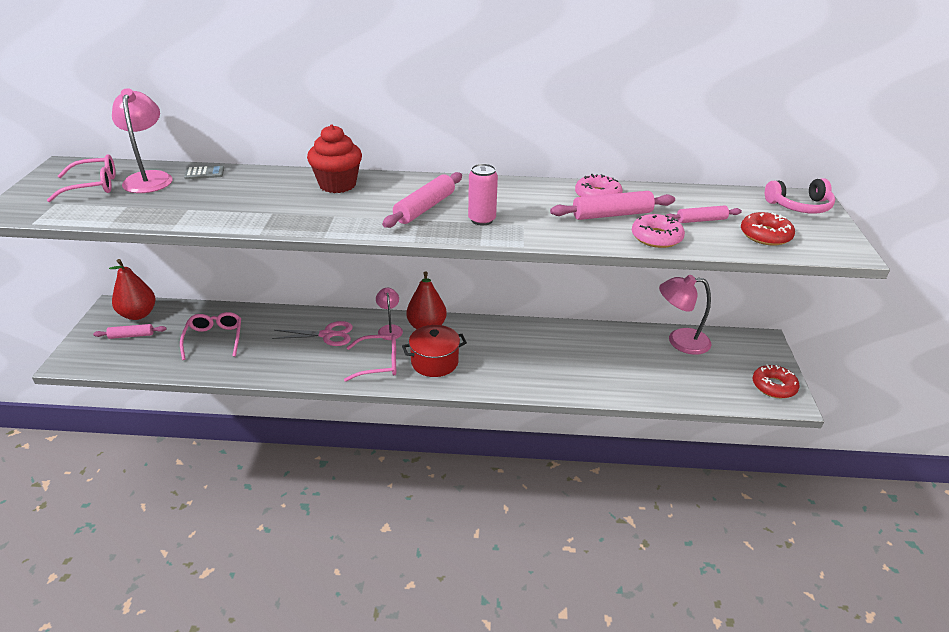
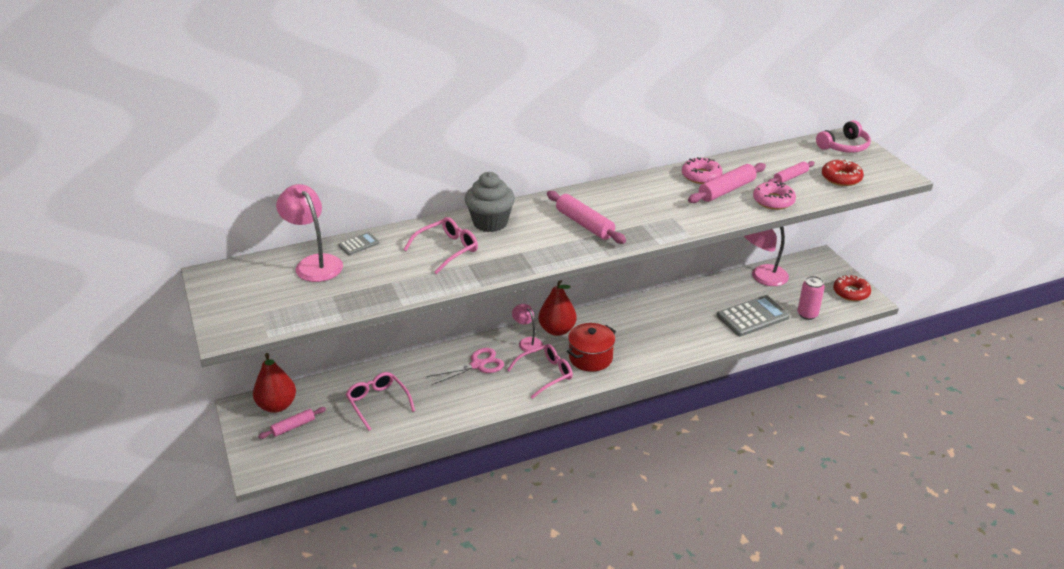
camera: 25 degrees left, 0 degrees up
(93, 186) = (272, 286): pink glasses -> pink glasses (447, 249)
(337, 185) = (490, 223): red cupcake -> grey cupcake
(425, 208) = (584, 224): pink rolling pin -> pink rolling pin turned 45 degrees counterclockwise
(482, 220) = (638, 222): pink can -> pink can (807, 314)
(637, 376) = (752, 316): none -> grey calculator

